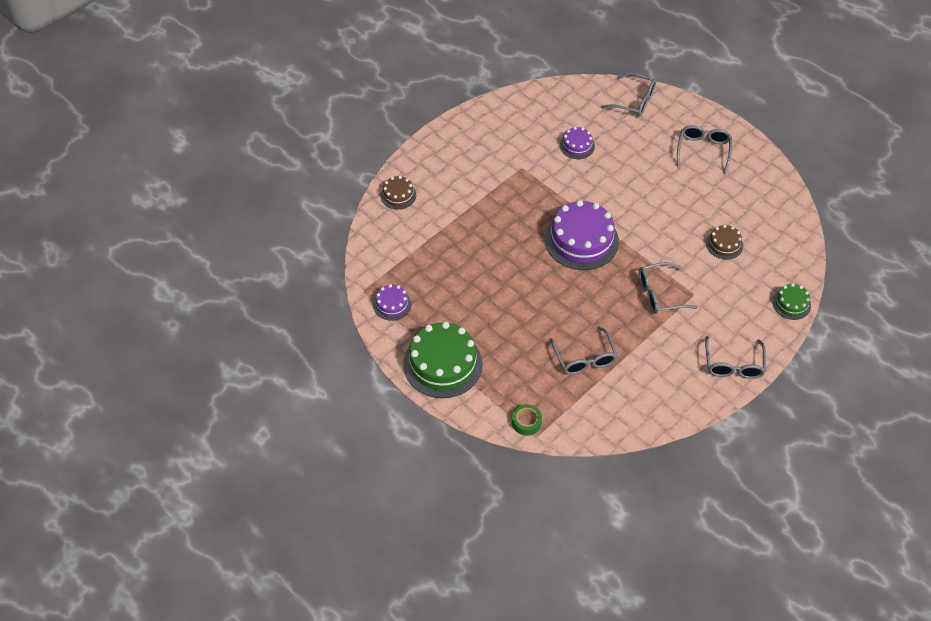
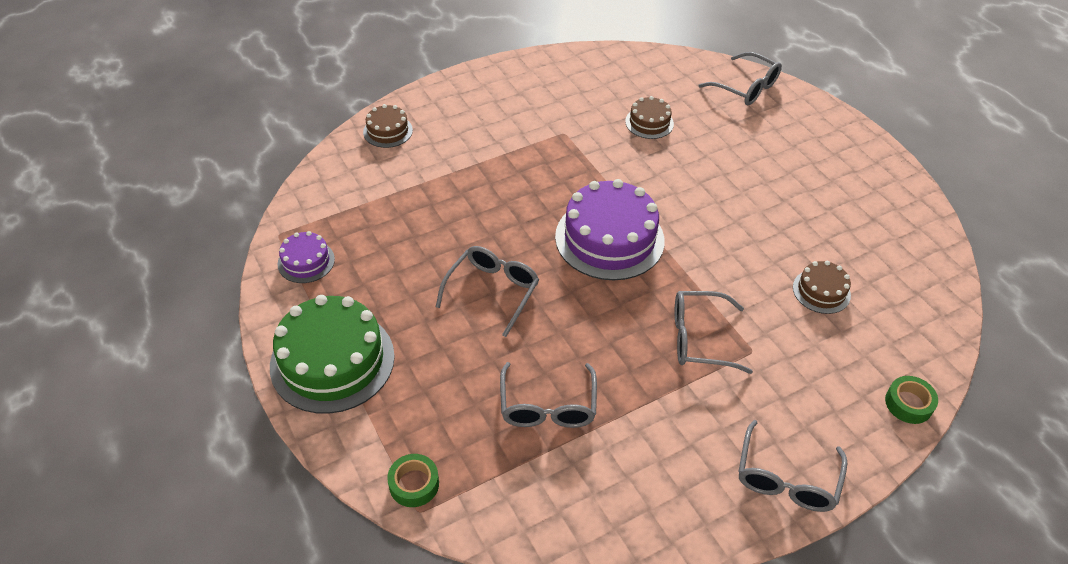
camera: 15 degrees right, 5 degrees down
(577, 146) = (649, 122): purple cake -> brown cake
(703, 151) = (824, 163): grey glasses -> grey glasses (492, 292)
(791, 304) = (908, 404): green cake -> green tape

